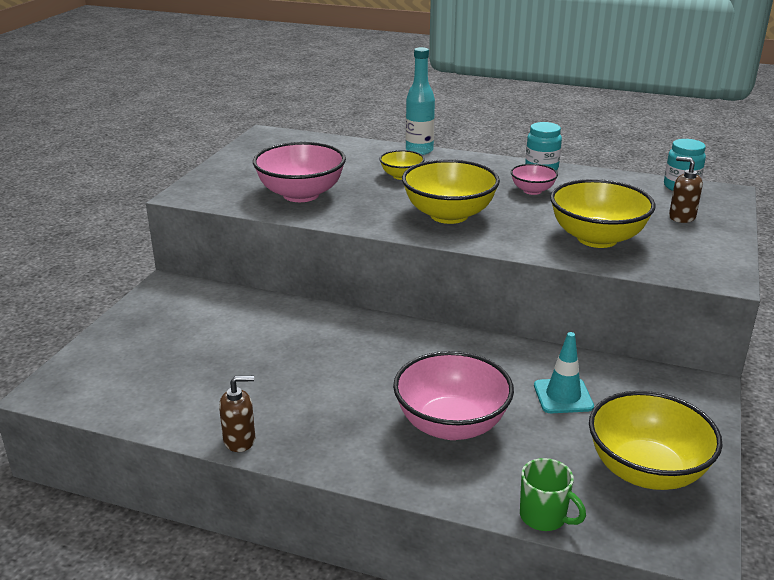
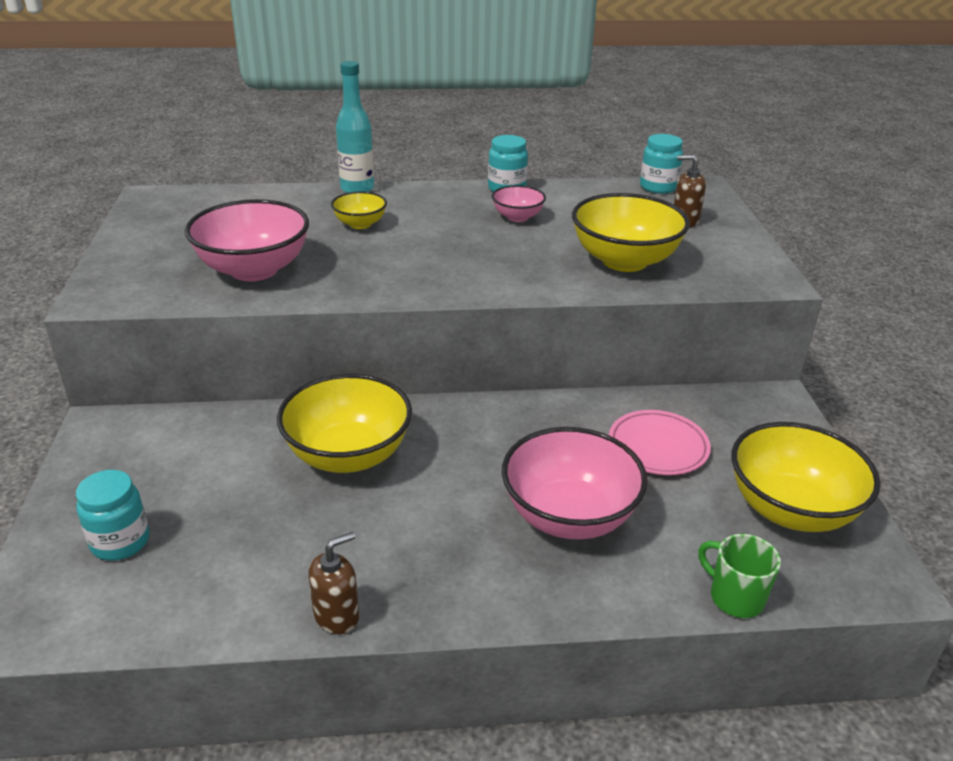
camera: 25 degrees left, 5 degrees up
(135, 358) = (120, 542): none -> turquoise jar
(449, 215) = (450, 263): yellow bowl -> yellow bowl (348, 455)
(544, 517) = (735, 597): green mug -> green mug turned 150 degrees counterclockwise
(563, 396) = (658, 447): turquoise traffic cone -> pink plate

